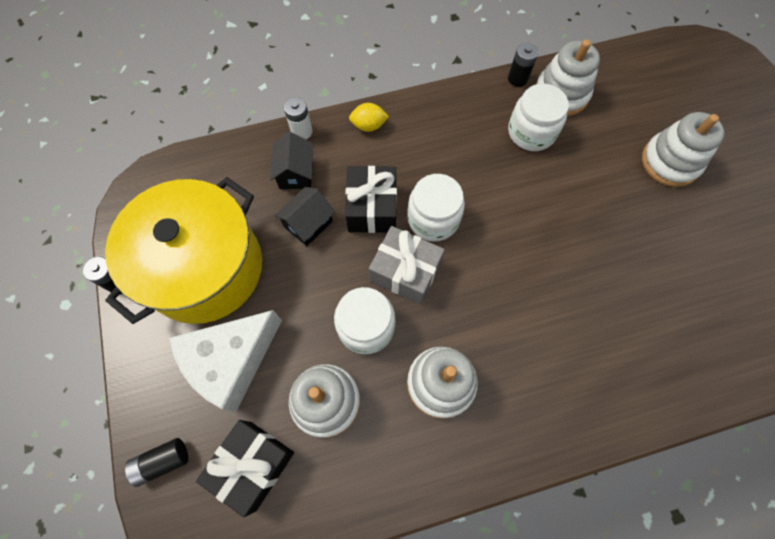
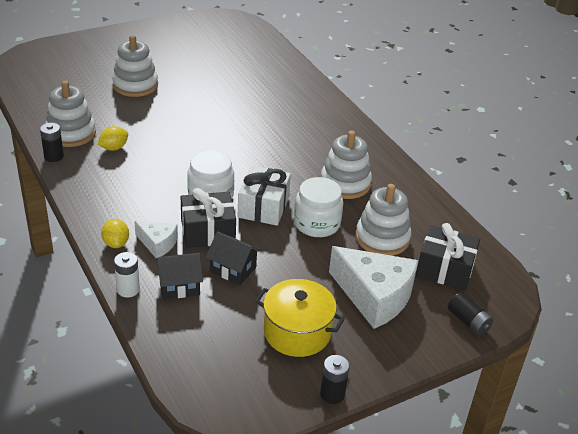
camera: 105 degrees left, 30 degrees down
(205, 268) = (297, 332): yellow pot -> yellow pot, size x0.59
(361, 160) = (158, 244): none -> white cheese
(405, 272) = (263, 207): grey gift -> white gift
(531, 132) = (114, 148): white jar -> yellow lemon

